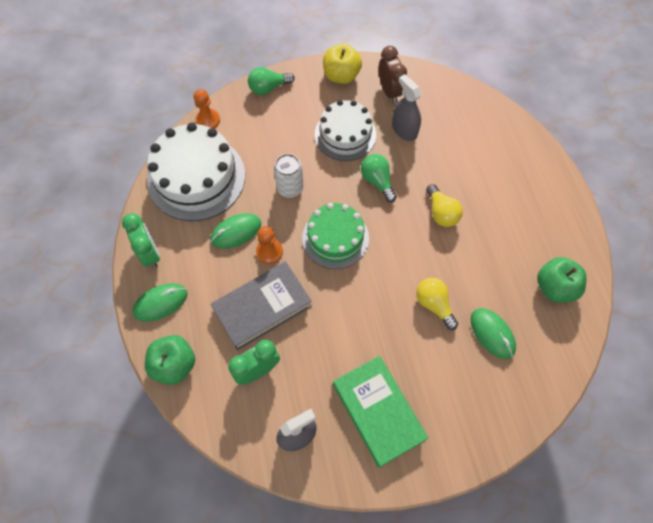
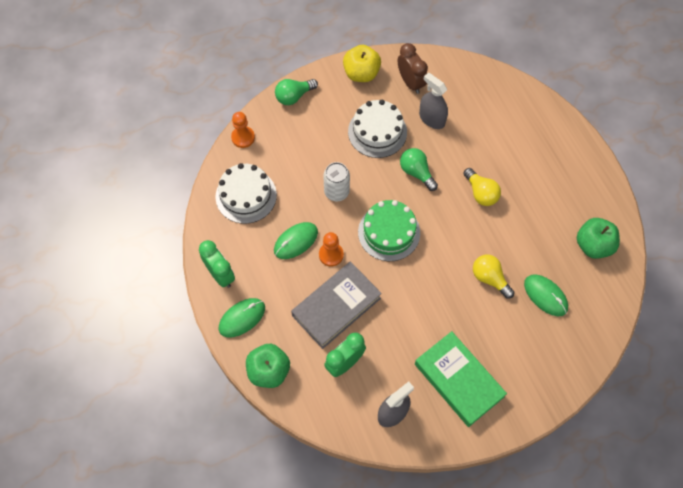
camera: 10 degrees left, 0 degrees up
(196, 177) = (246, 195): white cake -> white cake, size x0.66

